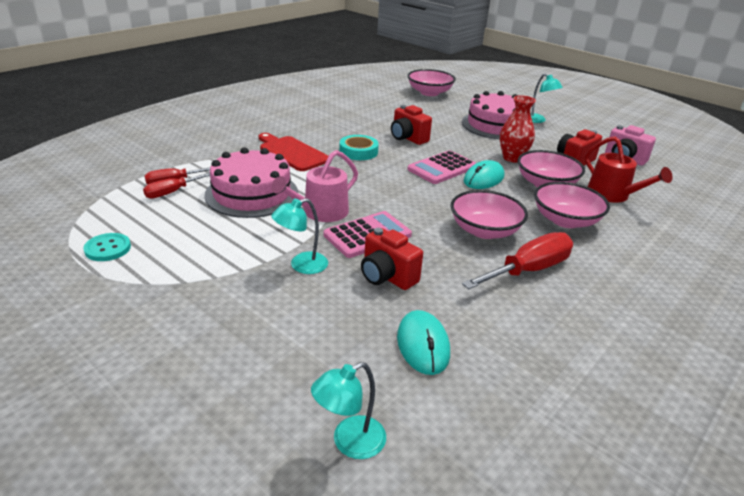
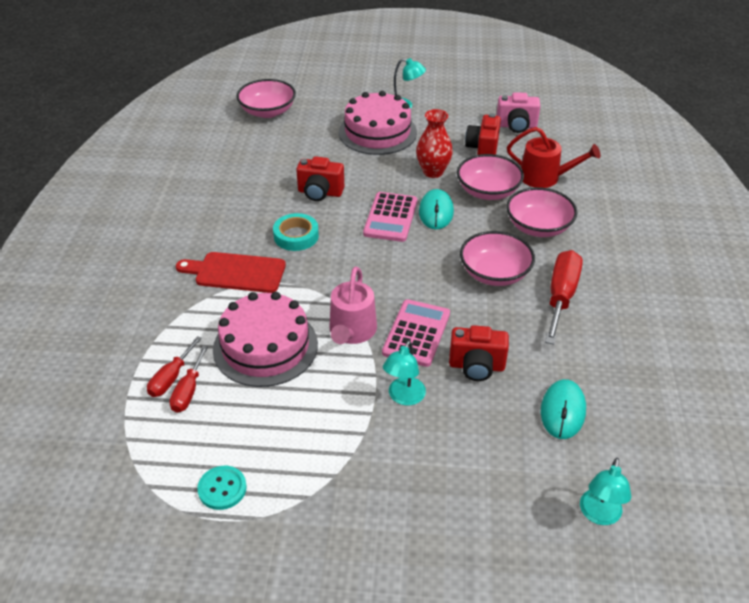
camera: 35 degrees left, 10 degrees up
(423, 345) = (562, 411): turquoise mouse -> turquoise mouse turned 60 degrees clockwise

